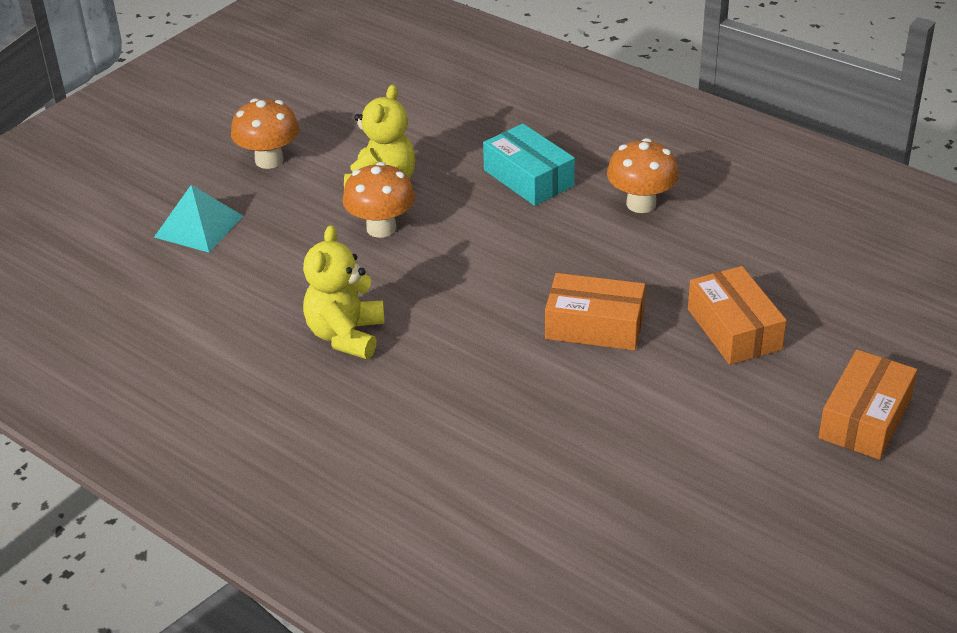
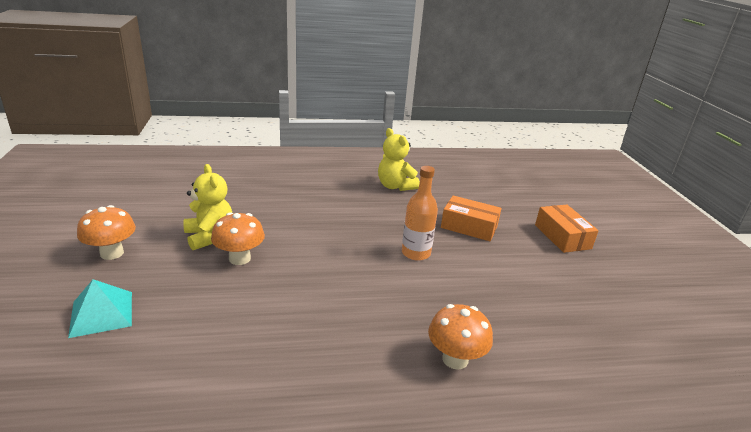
camera: 50 degrees left, 10 degrees down
(346, 335) = (298, 326): yellow teddy bear -> yellow teddy bear (395, 186)
(528, 178) = (288, 204): turquoise box -> none
(594, 326) = (416, 253): orange box -> orange bottle
(641, 204) = (356, 195): orange mushroom -> orange mushroom (455, 359)

